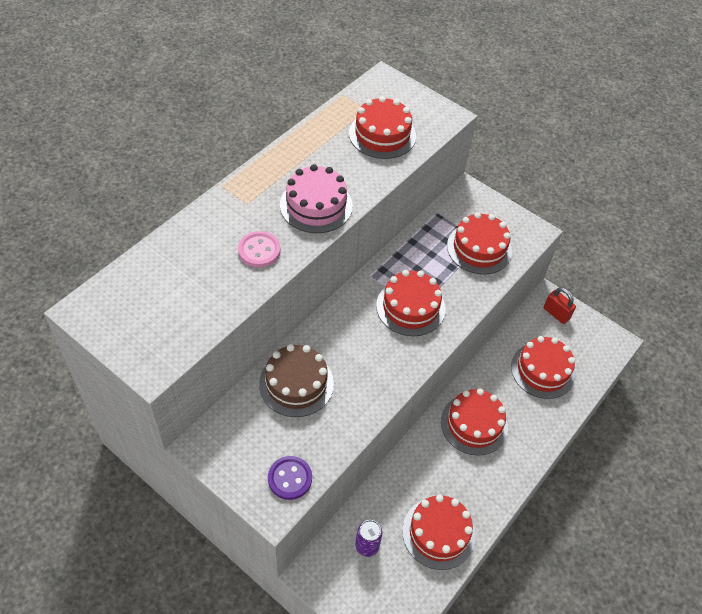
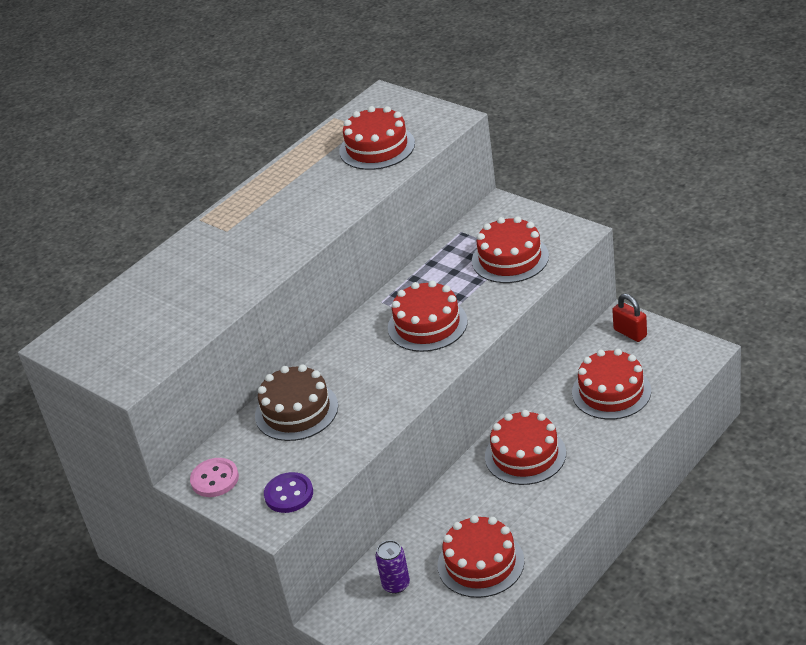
camera: 10 degrees right, 15 degrees down
(259, 250) = (239, 269): pink button -> pink button (215, 479)
(316, 205) = (301, 221): pink cake -> none

